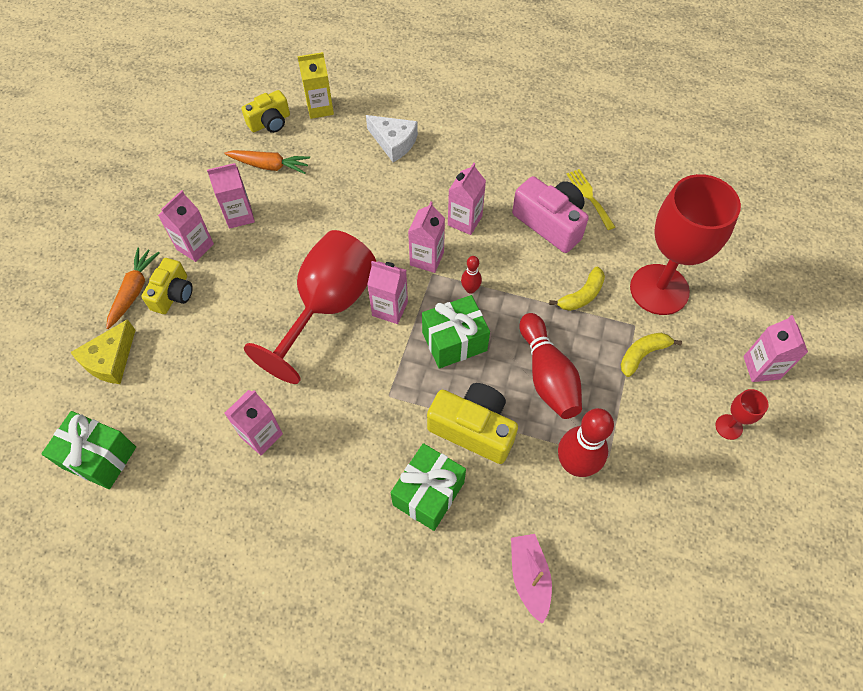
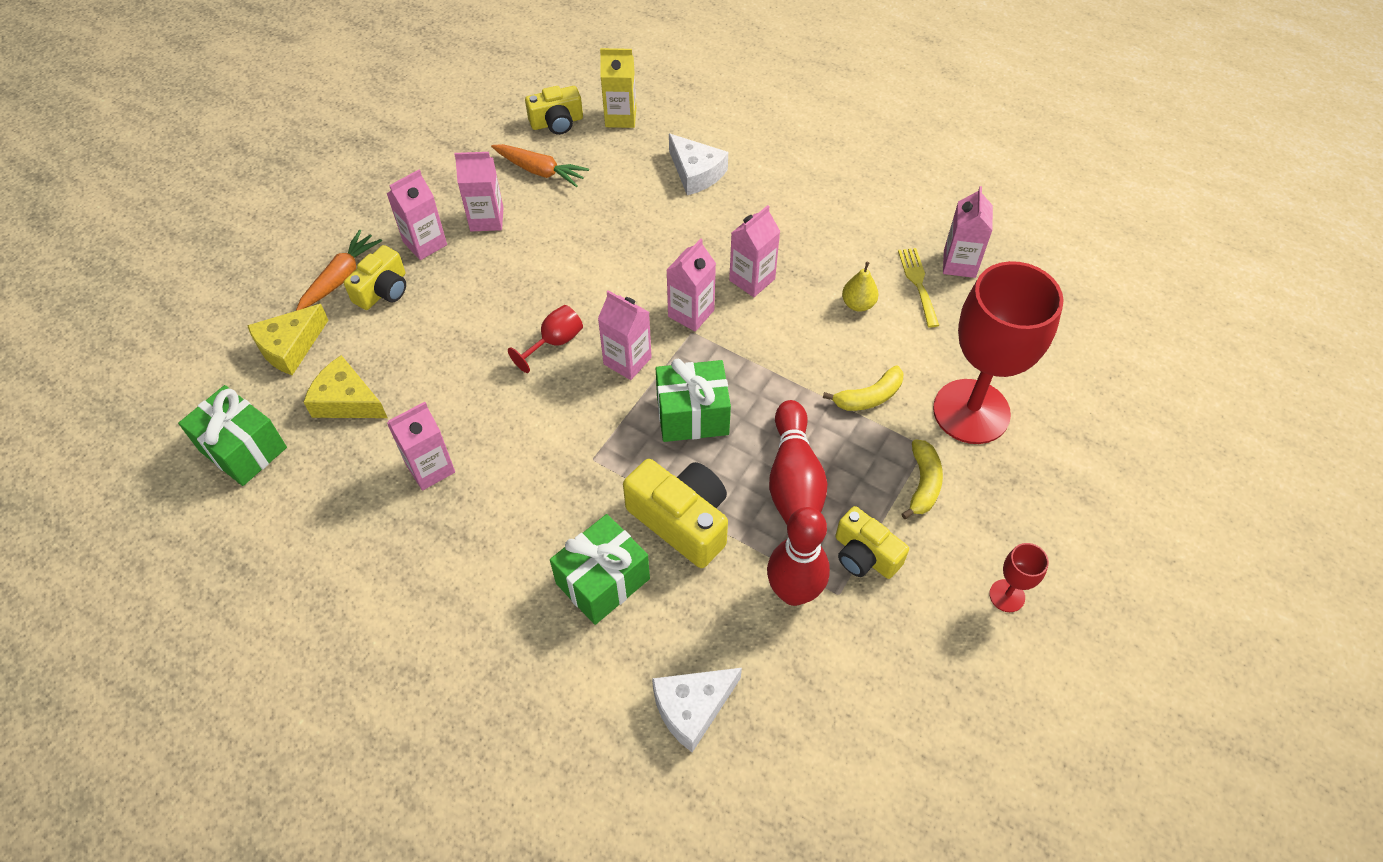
camera: 15 degrees right, 5 degrees down
(173, 395) = (347, 401): none -> yellow cheese
(327, 306) = (555, 342): red goblet -> red goblet, size x0.42
(470, 289) = (732, 359): red bowling pin -> none
(529, 577) = (692, 708): pink boat -> white cheese
(550, 223) = (858, 304): pink camera -> yellow pear
(618, 421) = (864, 555): none -> yellow camera
(642, 354) = (923, 483): yellow banana -> yellow banana turned 120 degrees clockwise
(761, 367) = (1074, 535): pink carton -> pink carton (959, 264)

